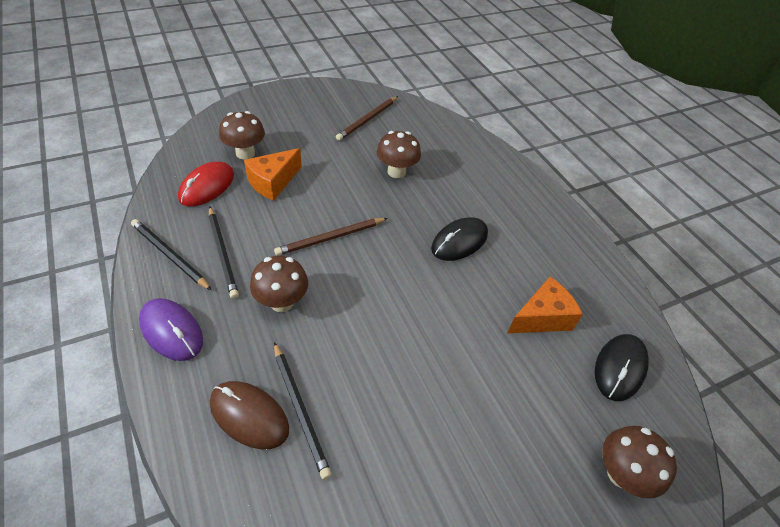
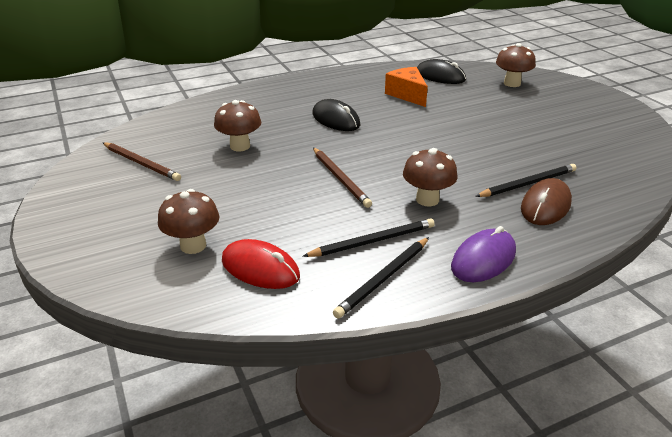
camera: 85 degrees left, 15 degrees down
(273, 182) = (254, 219): orange cheese -> none

